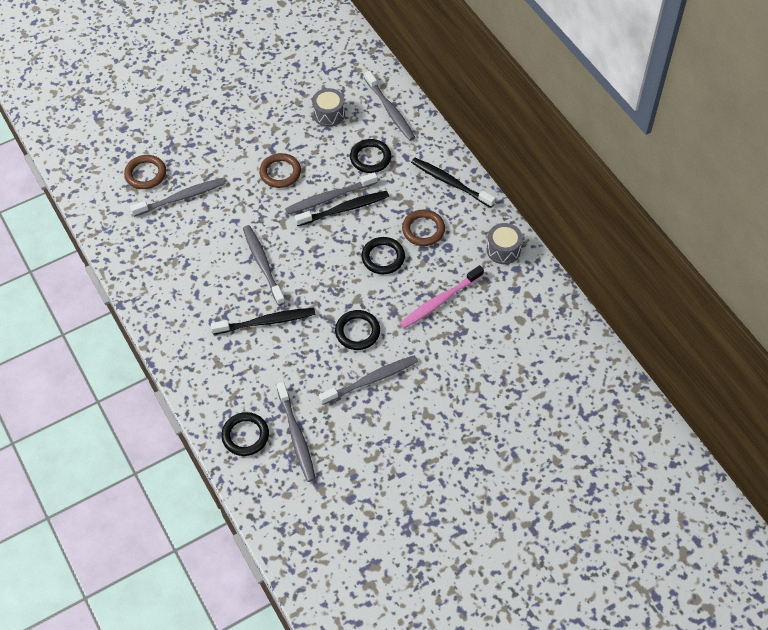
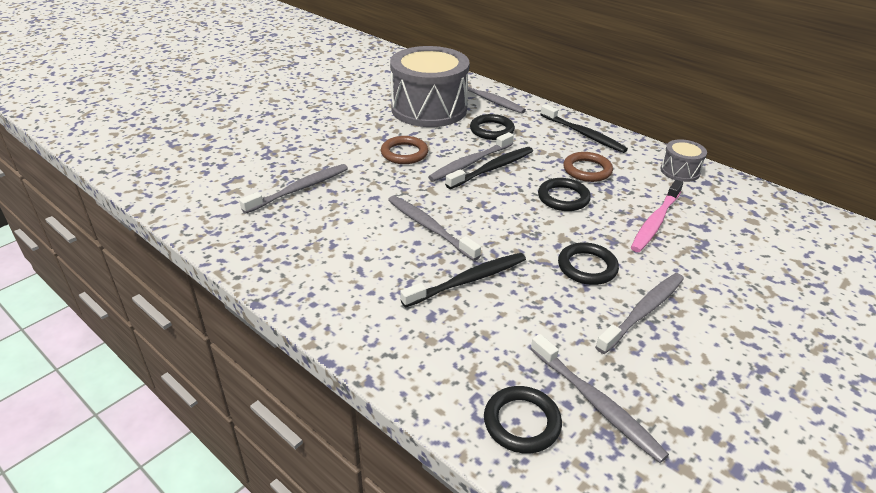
camera: 20 degrees left, 20 degrees down
(145, 174) = (247, 177): brown ring -> none
(329, 114) = (429, 109): grey drum -> grey drum, size x2.27
(450, 182) = (583, 134): black toothbrush -> black toothbrush turned 150 degrees counterclockwise

